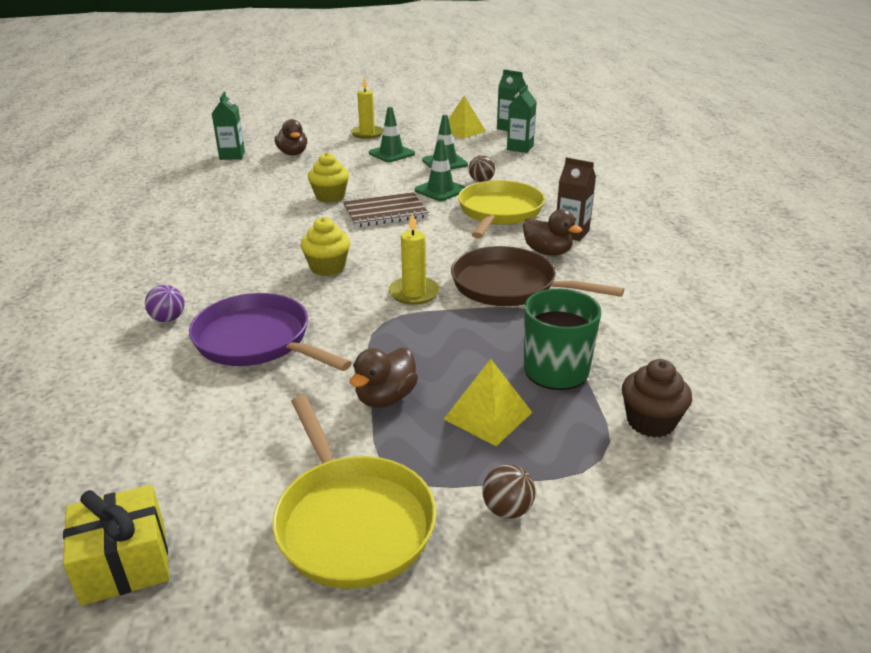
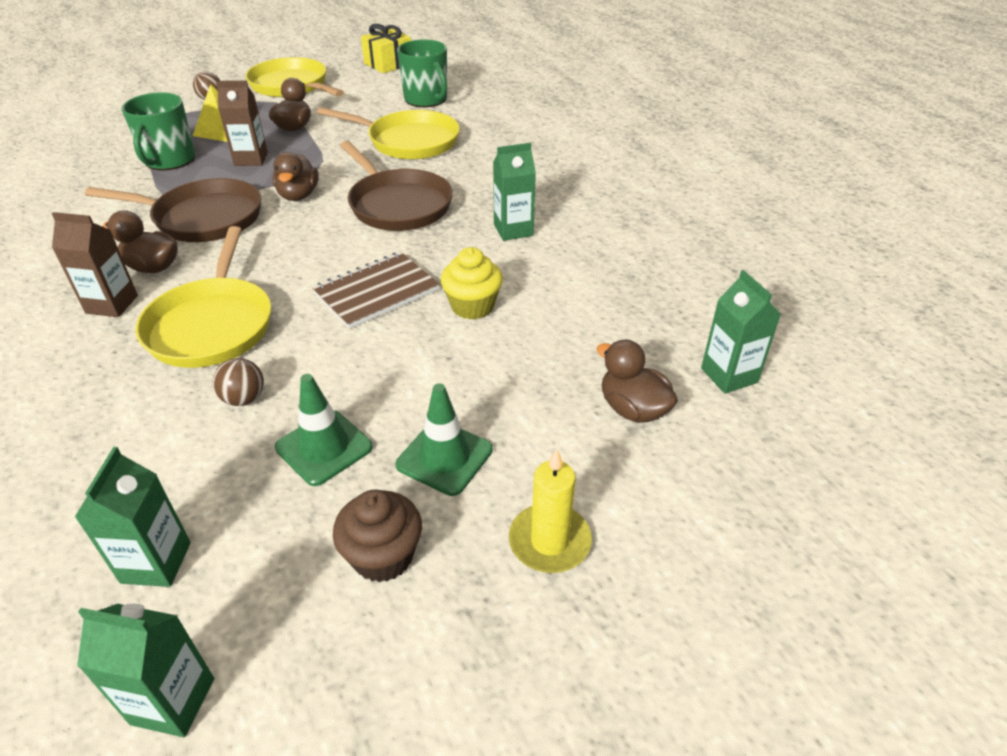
camera: 160 degrees right, 10 degrees up
(163, 420) = (426, 99): none -> green mug
(168, 319) = (493, 143): purple ball -> none
(254, 232) = (513, 230): none -> green carton
(257, 341) = (408, 141): purple pan -> yellow pan
(327, 268) = (397, 205): yellow cupcake -> brown pan
(414, 293) = (298, 195): yellow candle -> brown duck
(440, 190) = (311, 357): green traffic cone -> none
(454, 350) = (251, 159): none -> brown carton
(463, 131) = (311, 634): yellow pyramid -> none
(650, 422) = (111, 143): brown cupcake -> brown cupcake (383, 556)

